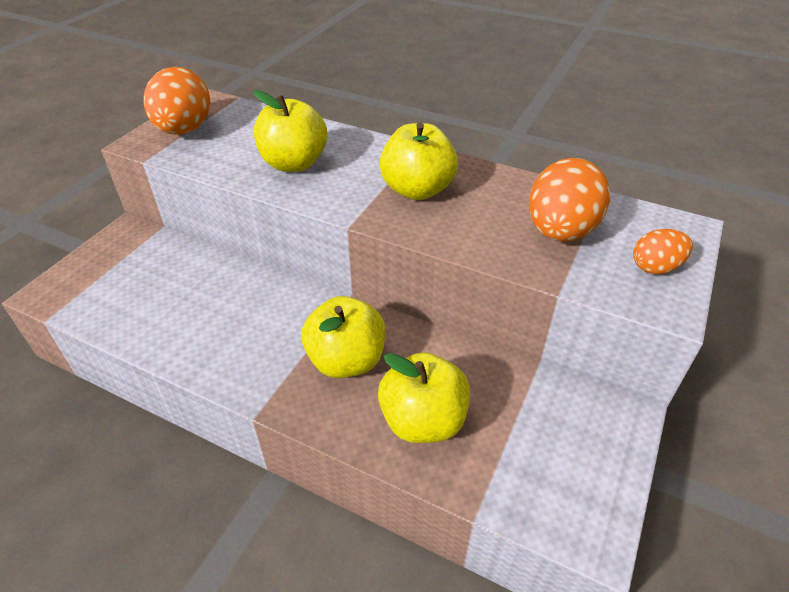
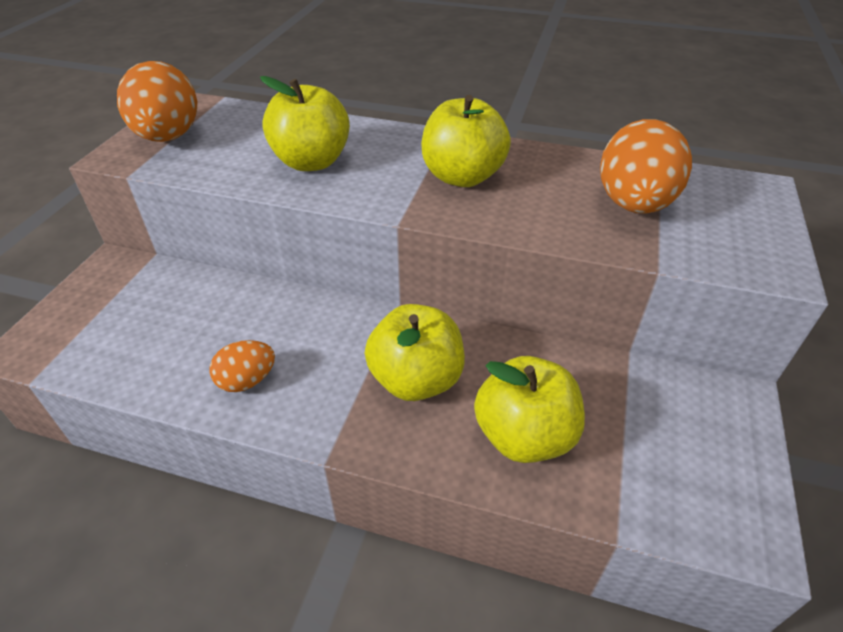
camera: 10 degrees left, 0 degrees up
(655, 267) = (747, 231): orange egg -> orange egg (247, 380)

